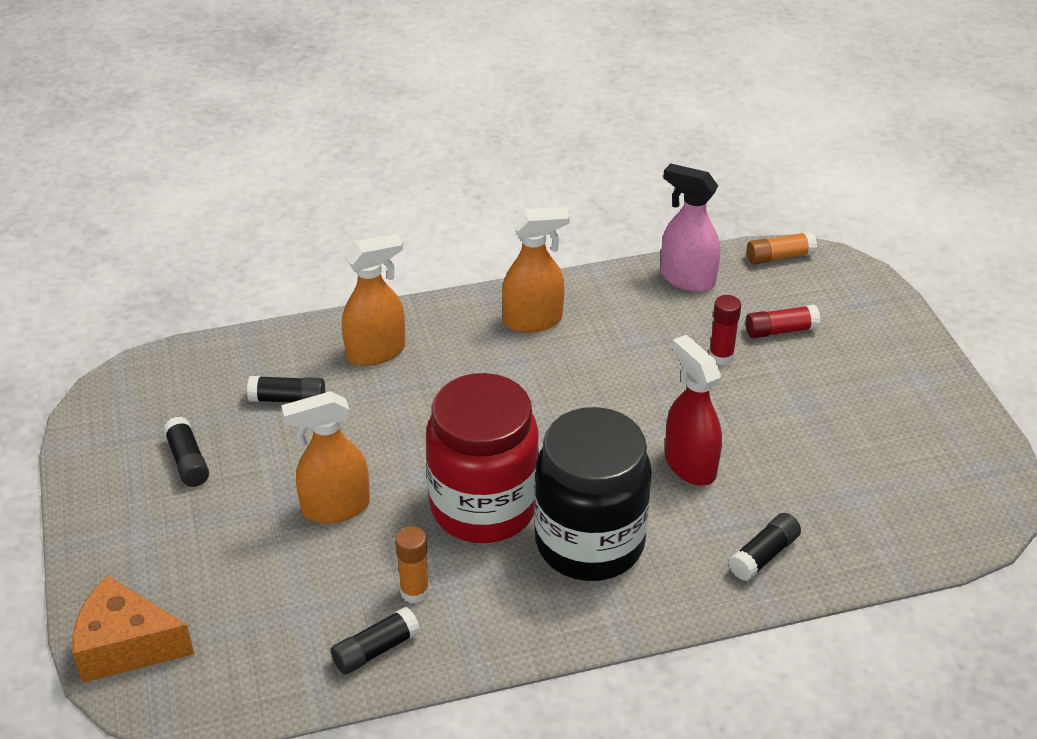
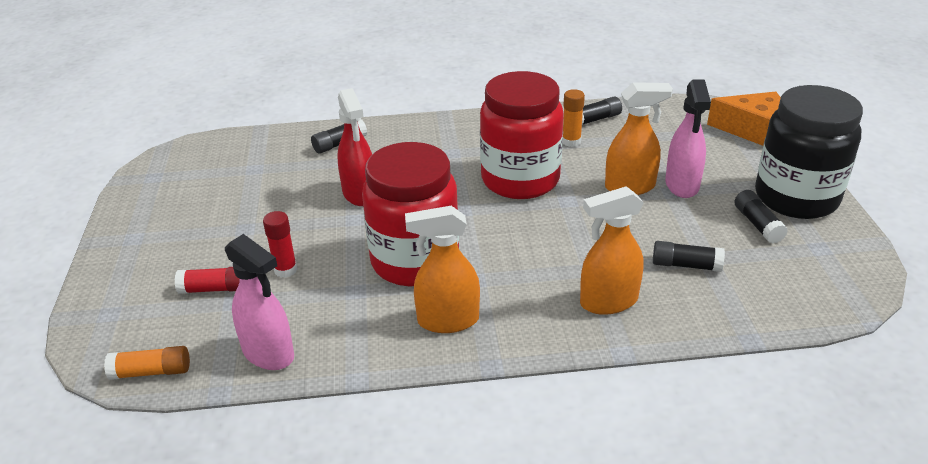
camera: 170 degrees left, 5 degrees down
(265, 517) = (682, 185): none -> pink spray bottle
(586, 378) = (415, 261): none -> red jar
(589, 543) = (451, 156): black jar -> black jar (796, 198)

